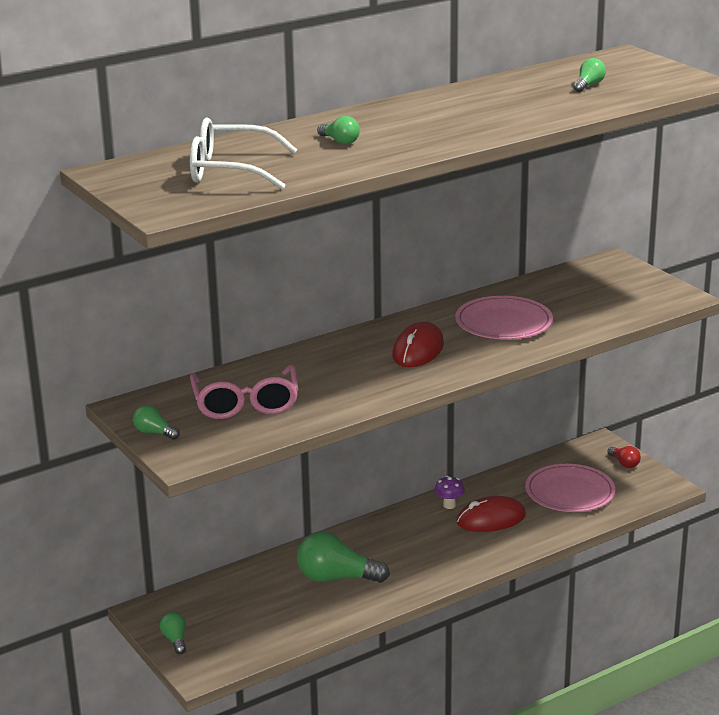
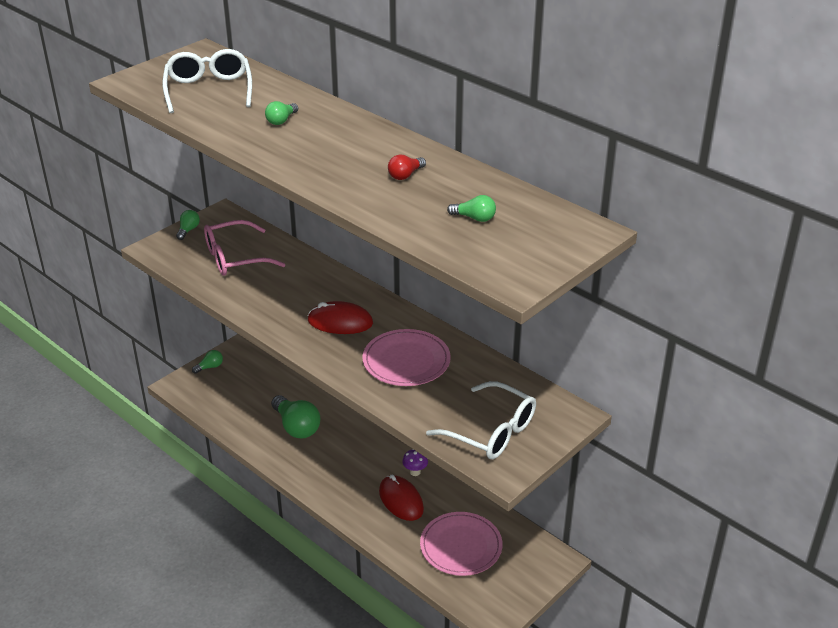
camera: 75 degrees right, 10 degrees up
(336, 578) = (296, 427): green light bulb -> green light bulb turned 150 degrees clockwise
(624, 463) = (526, 580): red light bulb -> red light bulb (405, 175)
(627, 296) = (491, 432): none -> white glasses

